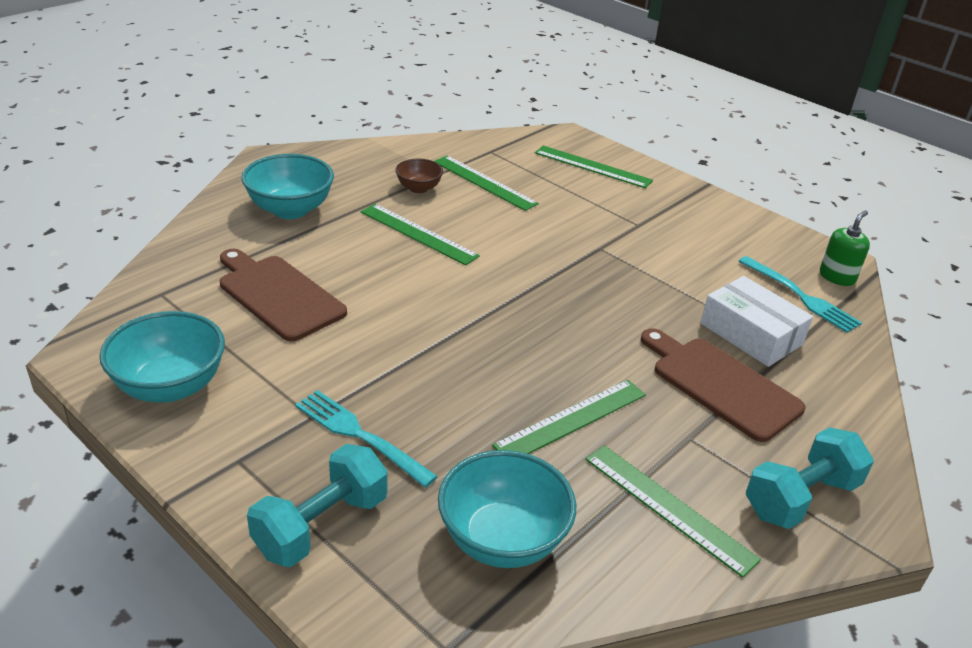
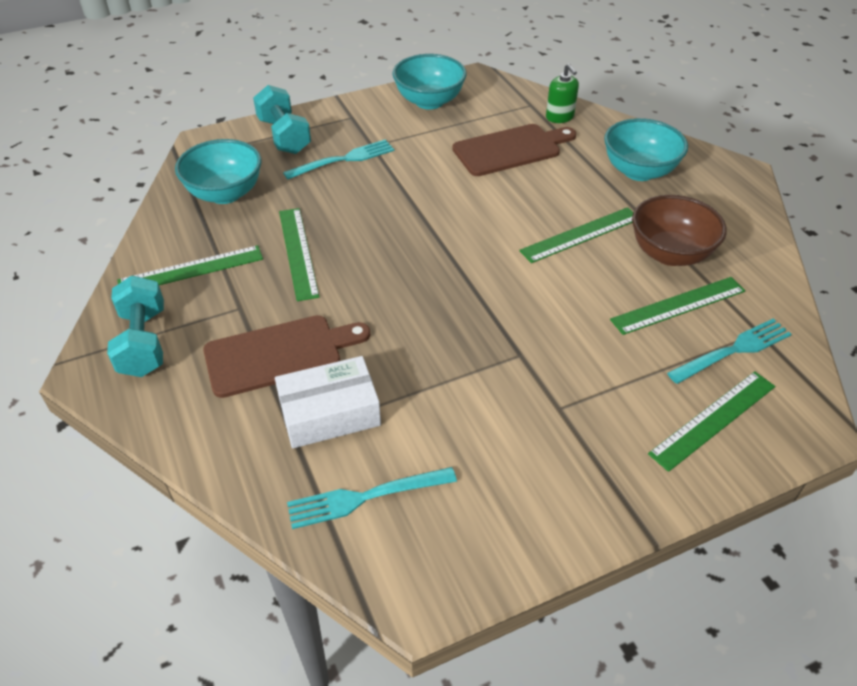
camera: 115 degrees right, 10 degrees up
(418, 188) = (670, 254): brown bowl -> brown bowl, size x1.77
(518, 160) = (733, 350): none -> turquoise fork
(837, 277) = (384, 565): green soap dispenser -> green soap dispenser (559, 117)

